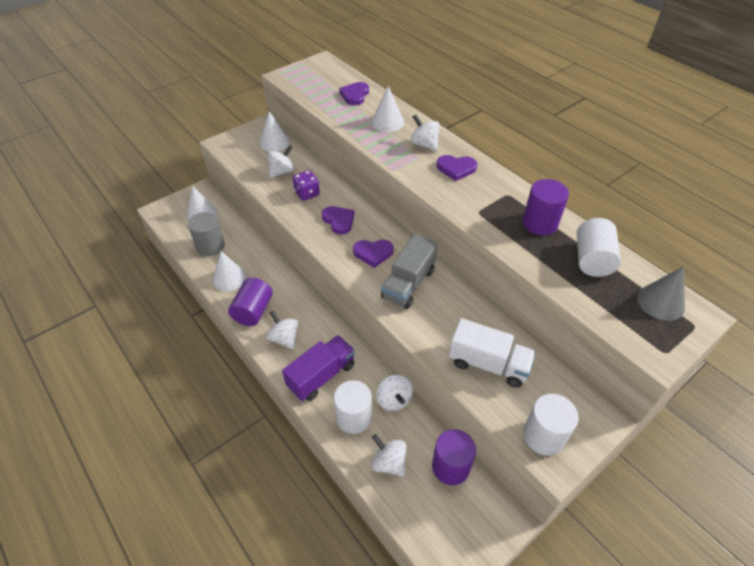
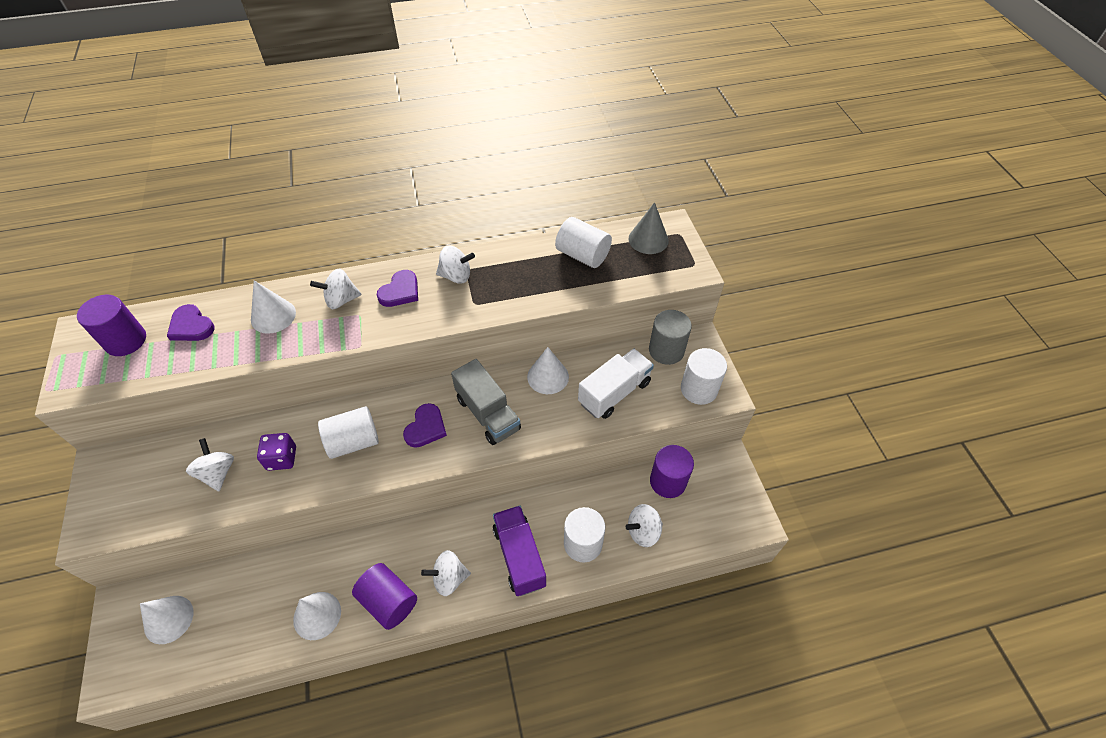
camera: 65 degrees left, 5 degrees up
(210, 246) = (242, 624): grey cylinder -> grey cylinder (666, 350)
(274, 142) = (150, 462): white cone -> white cone (548, 376)
(339, 221) = (353, 442): purple heart -> white cylinder
(394, 400) = (581, 498): white spinning top -> white spinning top (456, 276)
(540, 223) = (519, 266): purple cylinder -> purple cylinder (126, 341)

